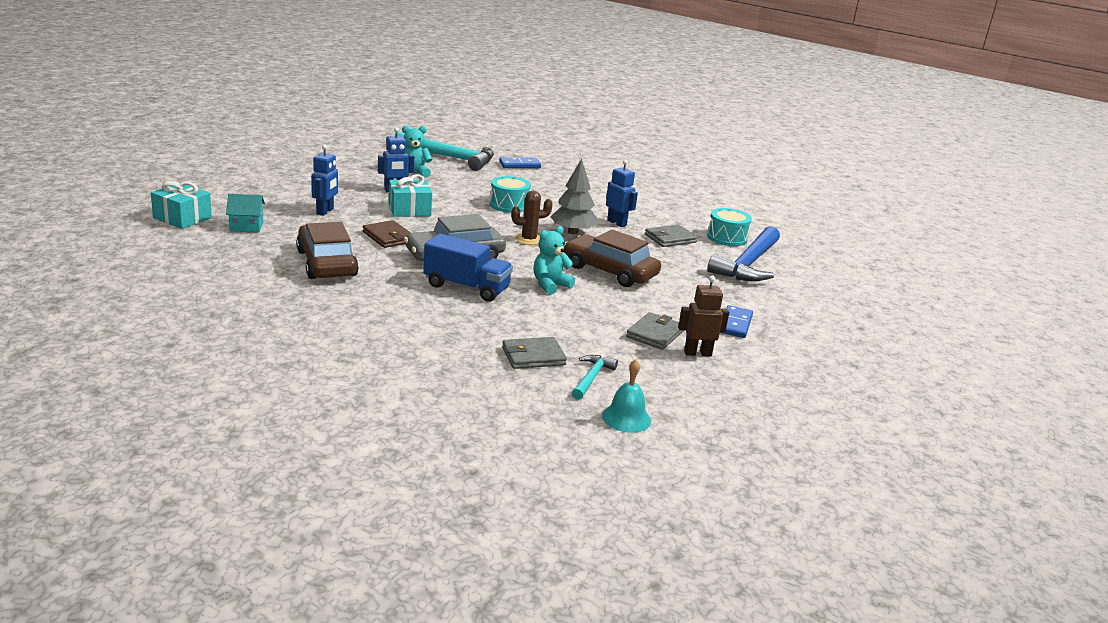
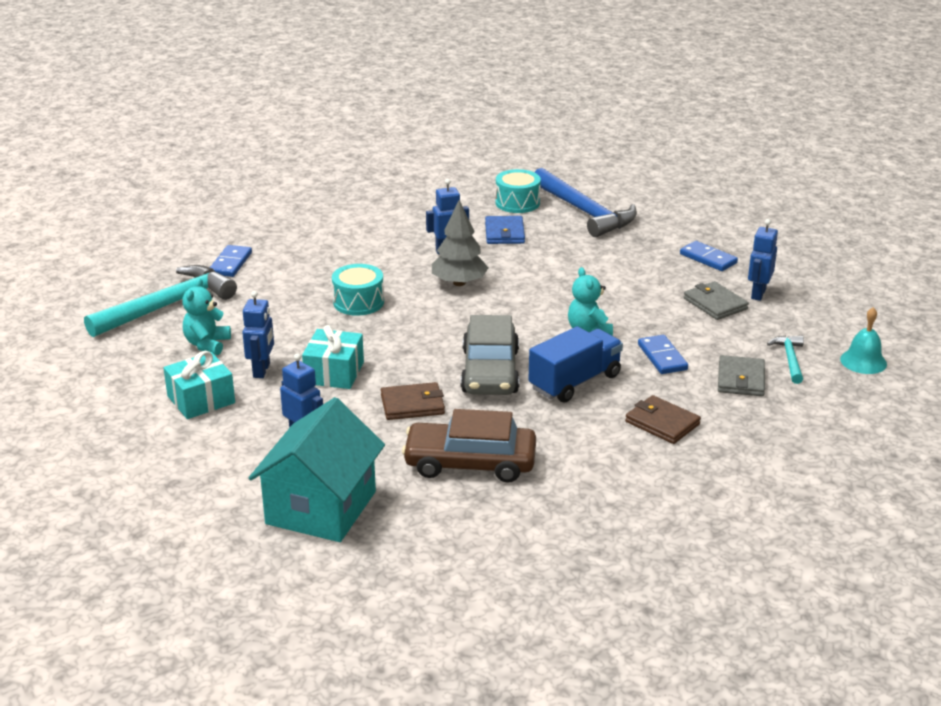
camera: 60 degrees left, 5 degrees up
(182, 218) = (259, 560): turquoise gift -> turquoise gift (201, 400)
(246, 226) = (321, 507): turquoise house -> turquoise house, size x2.10
(433, 327) = (662, 423): none -> brown wallet
(529, 240) = (467, 314): brown cactus -> none
(537, 318) = (662, 357): none -> blue domino
(591, 378) = (789, 359): turquoise hammer -> turquoise hammer turned 45 degrees clockwise
(610, 271) = (569, 289): brown car -> none
(670, 238) = (504, 233): grey wallet -> blue wallet
(697, 353) = (758, 294): brown robot -> blue robot

